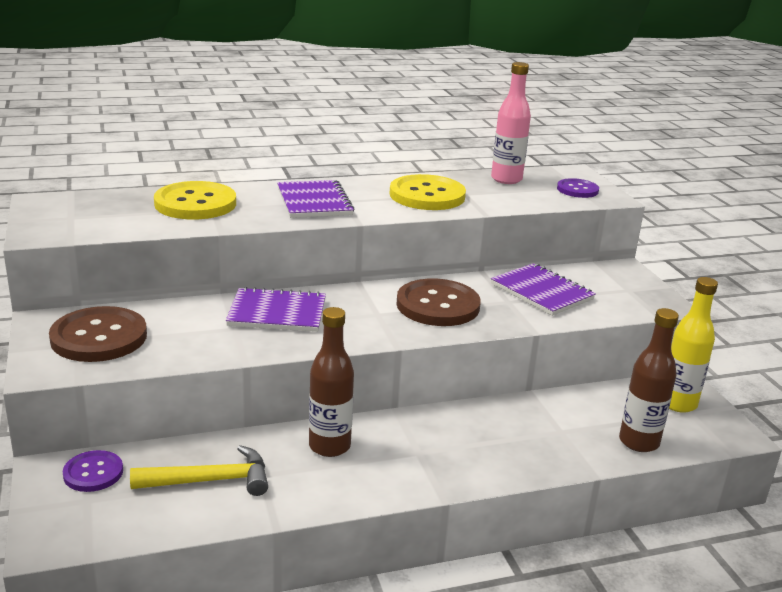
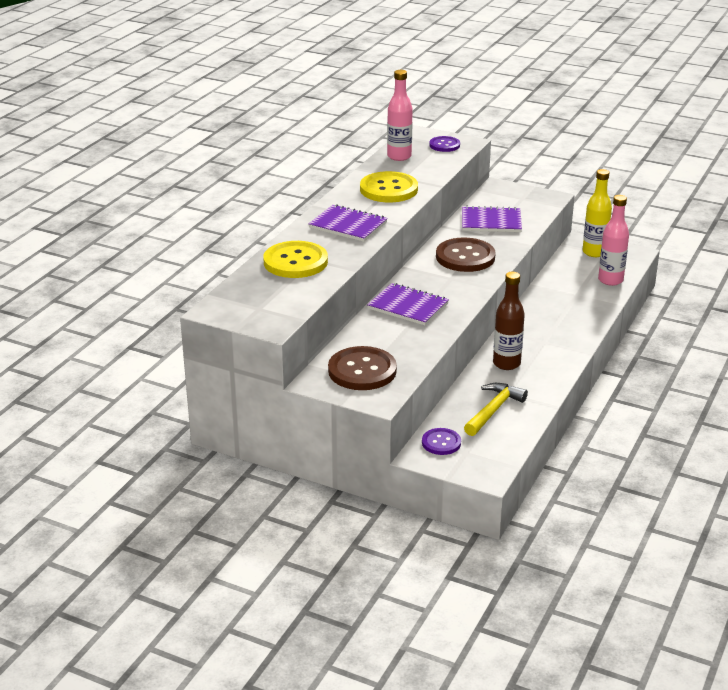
camera: 45 degrees left, 5 degrees up
(277, 313) = (408, 306): purple notebook -> purple notebook turned 75 degrees clockwise
(638, 442) = (610, 280): brown bottle -> pink bottle

